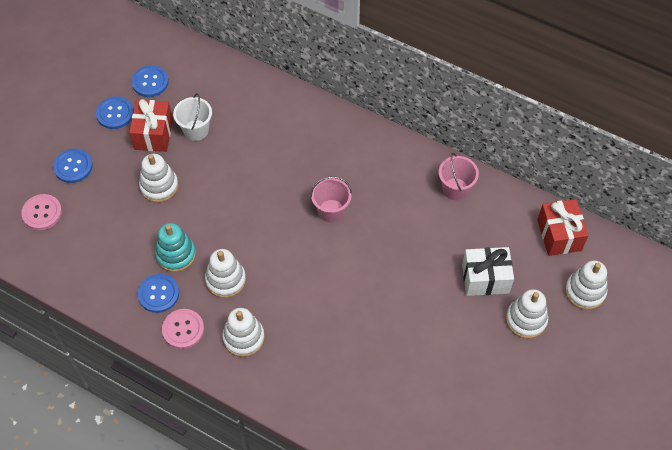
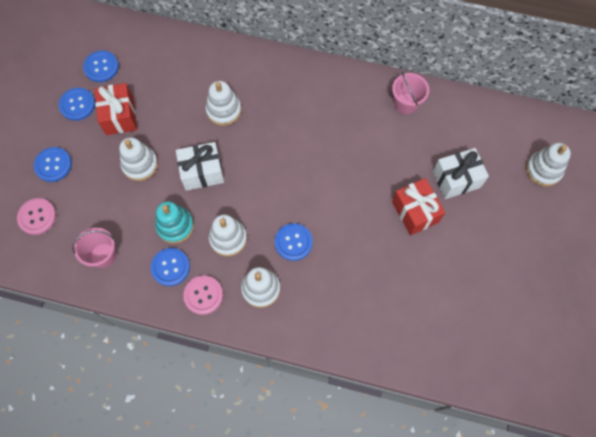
camera: 15 degrees left, 10 degrees up
(196, 130) = (158, 103): white bucket -> none
(220, 208) = (202, 172): none -> white gift
(292, 300) = (293, 242): none -> blue button
(331, 211) = (303, 150): pink bucket -> pink bucket (103, 255)
(526, 320) = (502, 208): white stacking toy -> white stacking toy (223, 110)
(559, 235) = (506, 124): red gift -> red gift (415, 212)

